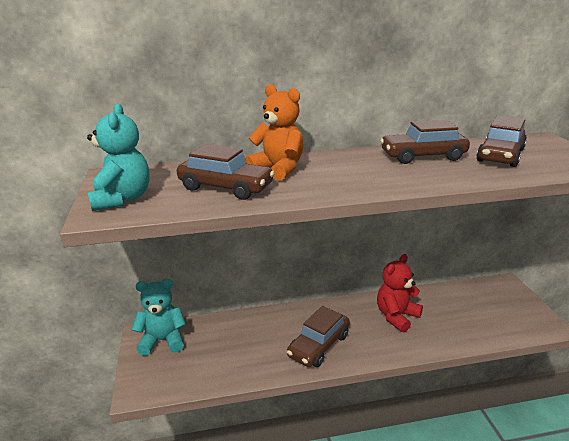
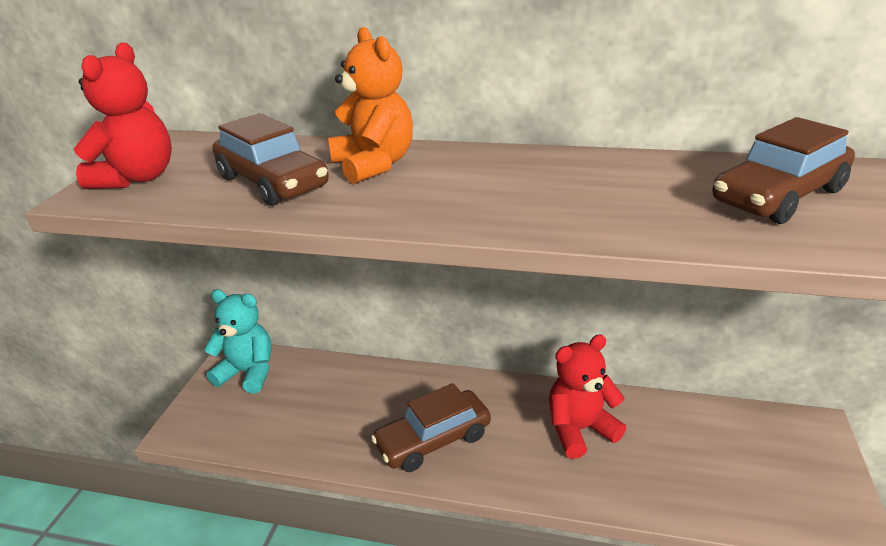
camera: 25 degrees right, 5 degrees up
(122, 199) = (137, 178): turquoise teddy bear -> red teddy bear
(422, 156) = (625, 176): brown car -> none

